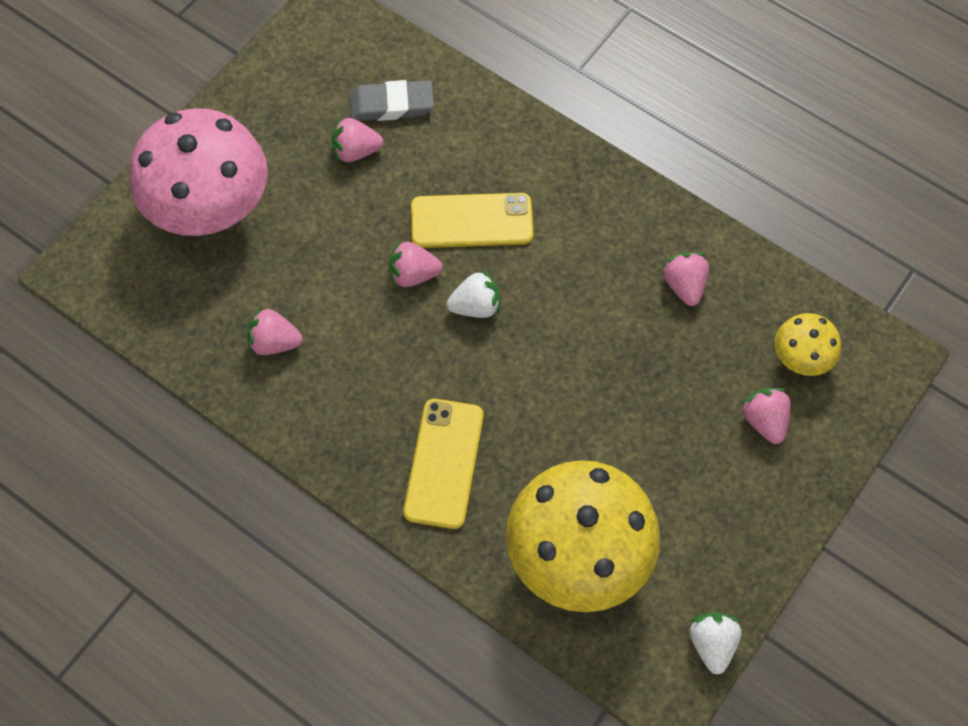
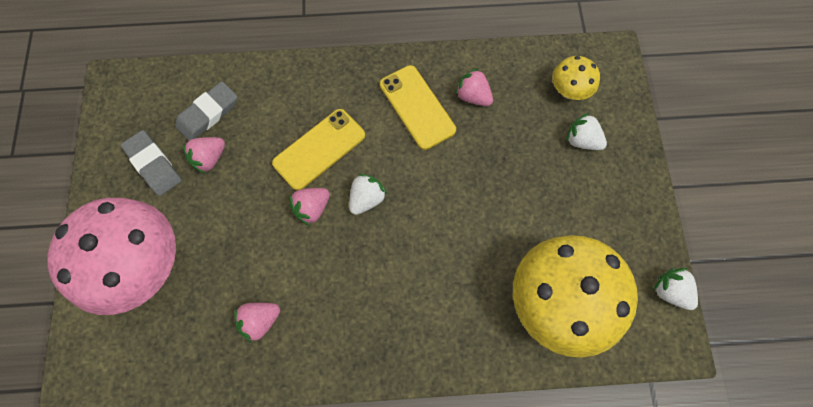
camera: 40 degrees left, 5 degrees up
(298, 118) = (153, 165): none -> grey eraser
(444, 463) = (432, 311): yellow phone -> yellow phone (417, 107)
(764, 421) = (582, 140): pink strawberry -> white strawberry

